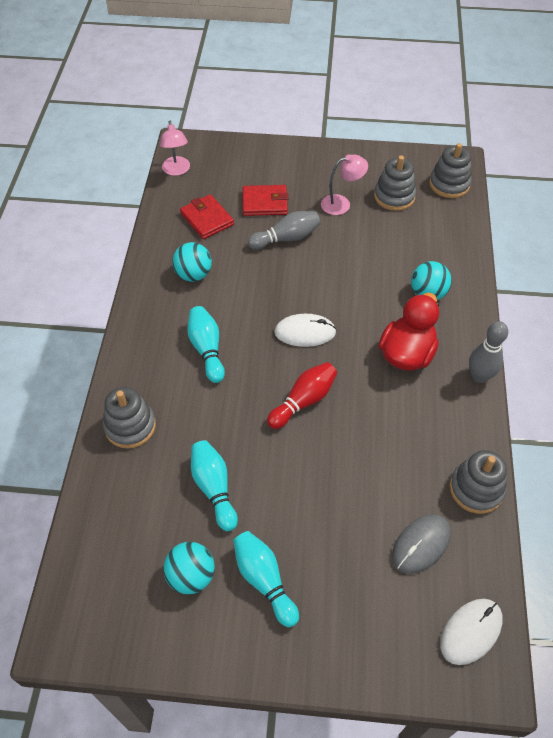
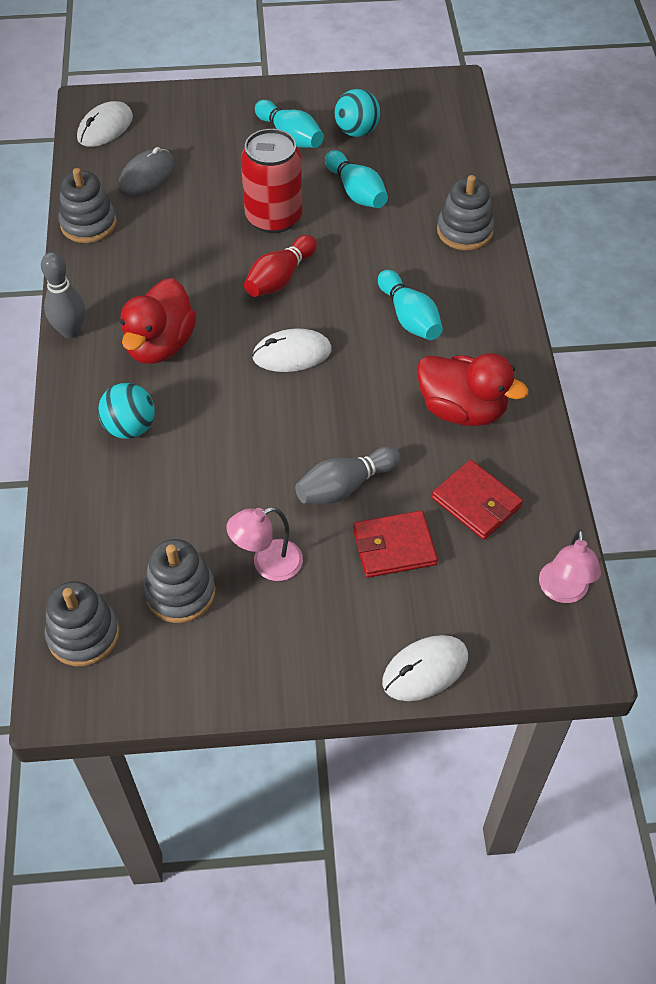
camera: 170 degrees right, 0 degrees up
(177, 170) = (563, 592): pink lamp -> pink lamp turned 150 degrees counterclockwise
(193, 275) = (462, 409): turquoise ball -> red duck
(265, 148) = (425, 670): none -> white mouse
(299, 469) = (274, 217): none -> red can

